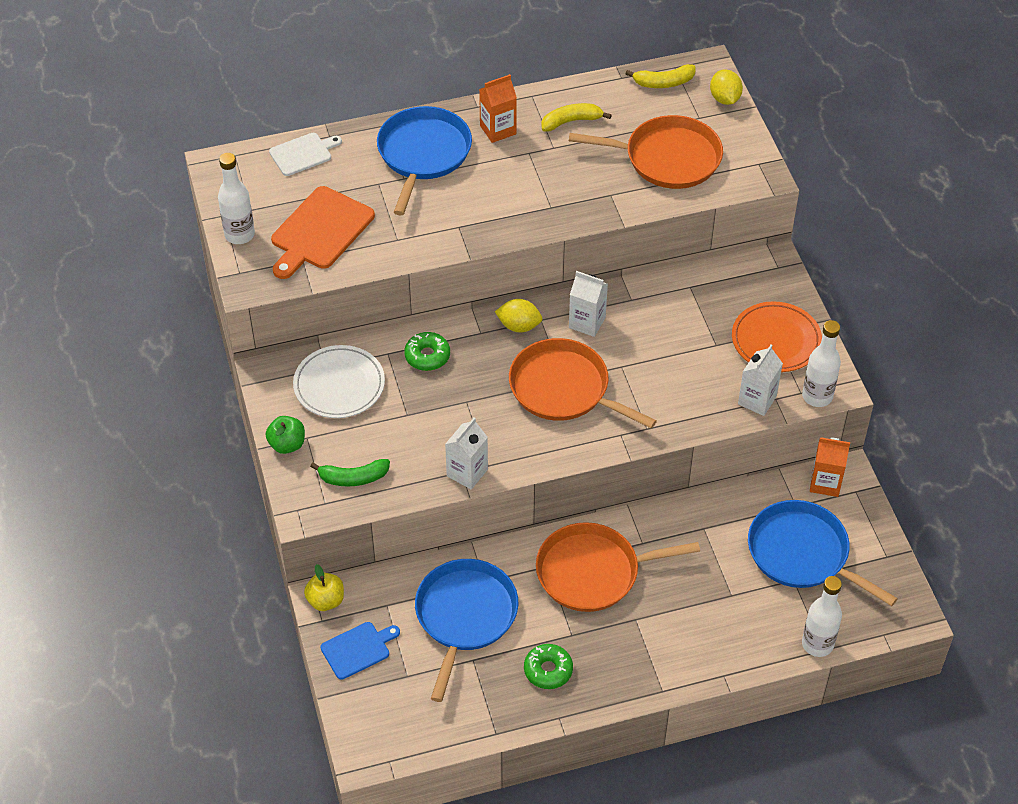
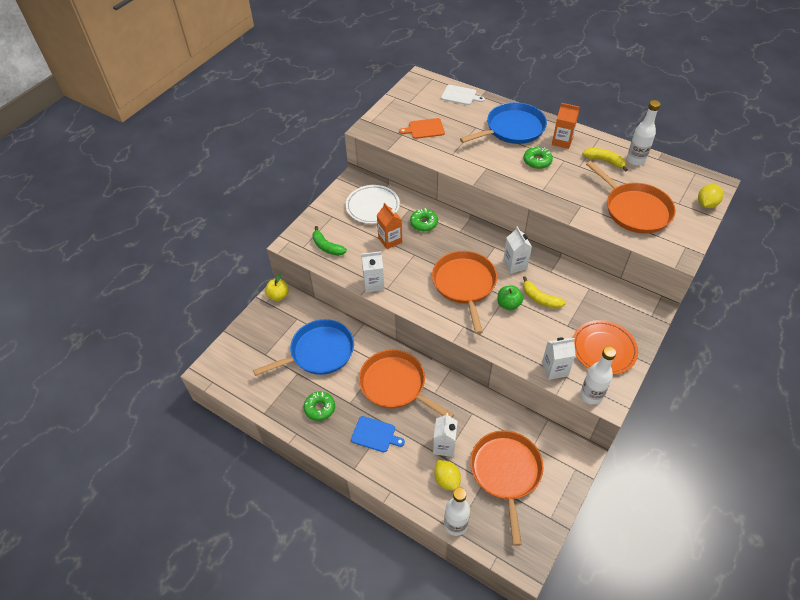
camera: 50 degrees right, 0 degrees up
(239, 235) = (391, 108): white bottle -> white bottle (635, 160)
(287, 444) = (321, 213): green apple -> green apple (508, 304)
(320, 231) = (424, 129): orange cutting board -> orange cutting board, size x0.60
(358, 649) = (263, 326): blue cutting board -> blue cutting board (375, 435)
(502, 176) = (537, 161): none -> green donut
(519, 326) = (481, 242): yellow lemon -> yellow lemon (447, 480)
(663, 83) = (679, 175): yellow banana -> yellow banana (540, 299)
(718, 585) = (444, 446): none -> white carton
(802, 554) = (506, 472): blue pan -> orange pan
(825, 483) = (563, 449): orange carton -> orange carton (390, 240)

